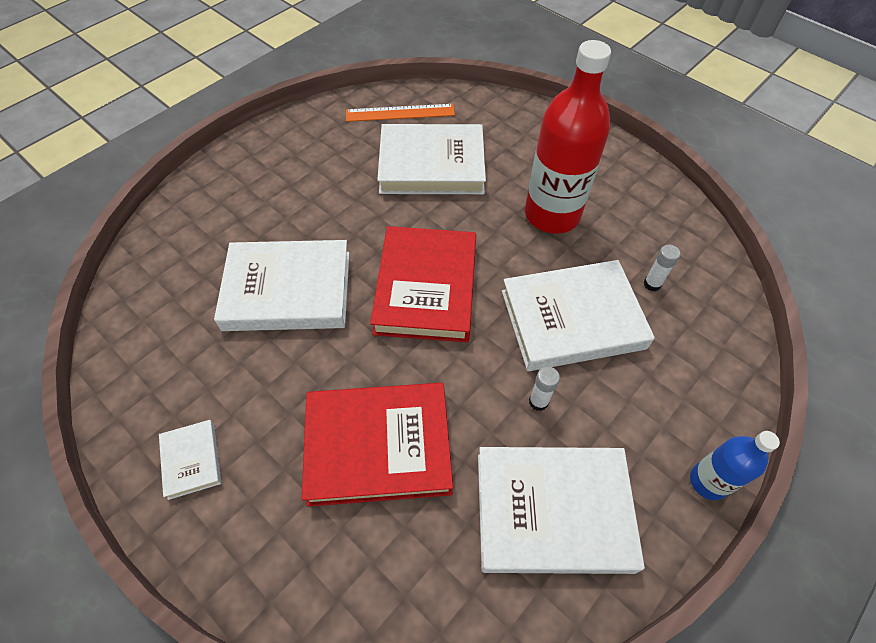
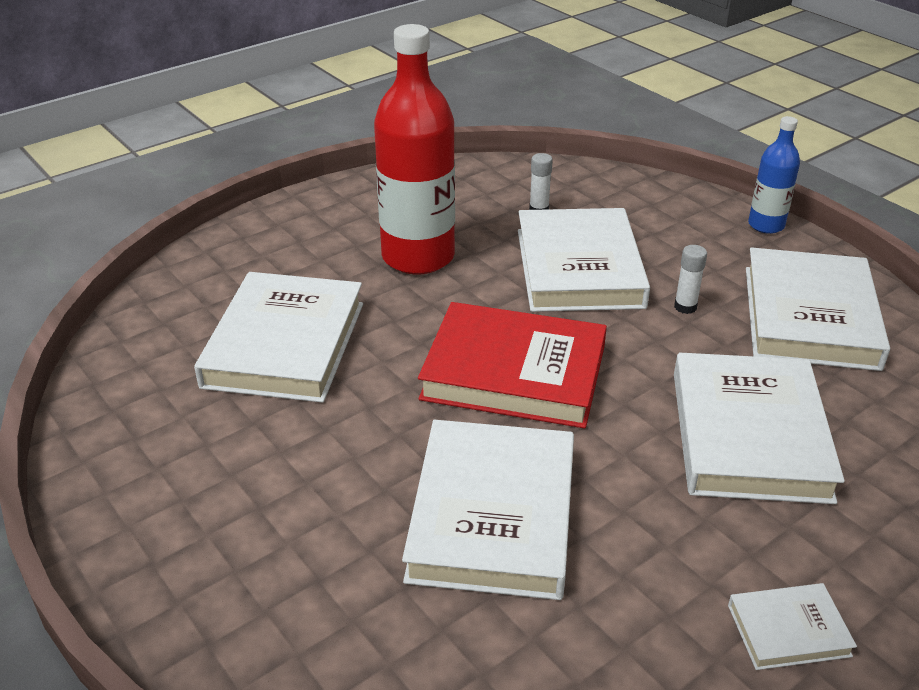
camera: 80 degrees left, 20 degrees down
(378, 446) = (749, 435): red book -> white book
(400, 113) = (148, 365): orange ruler -> none

